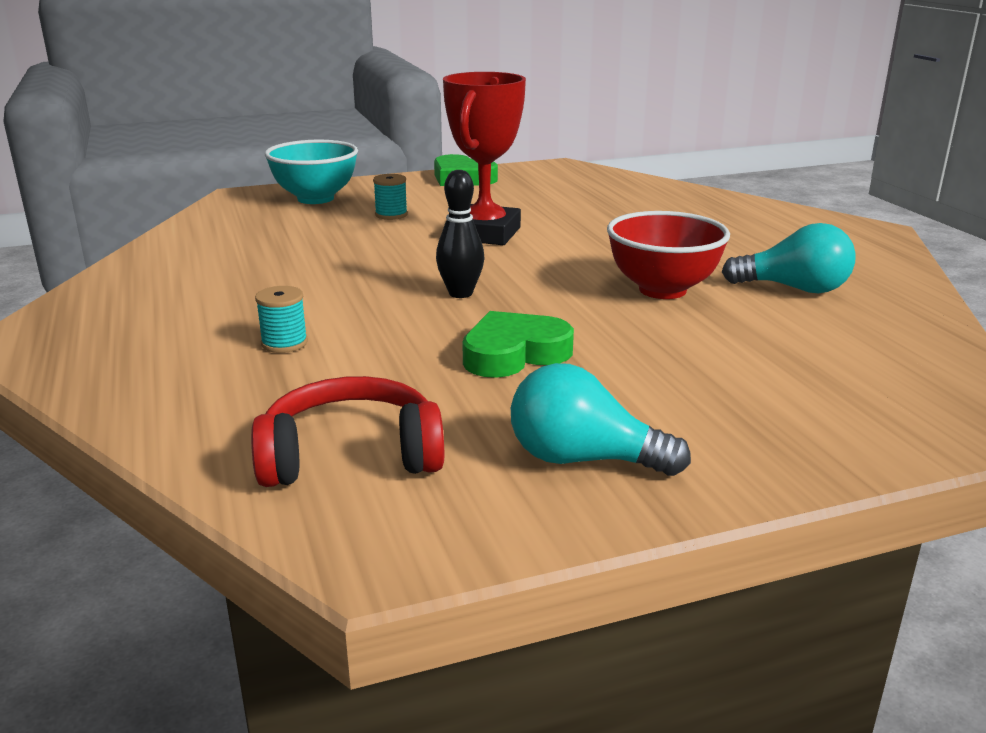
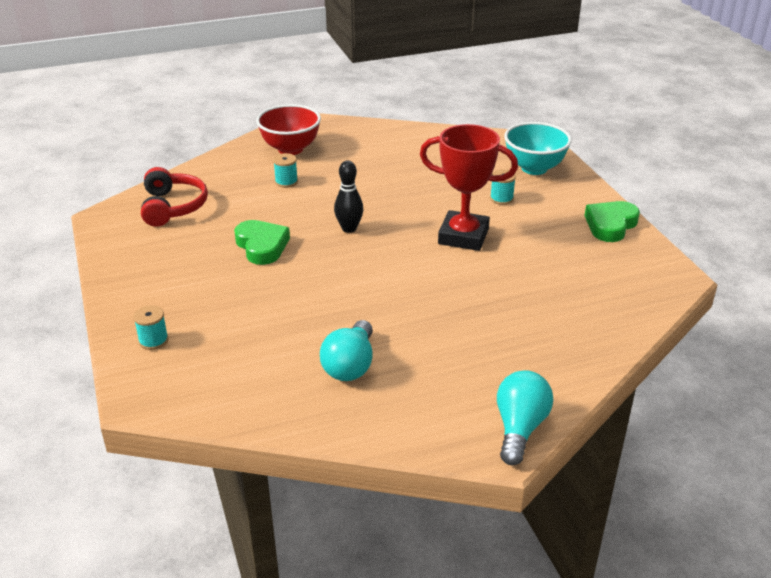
camera: 90 degrees right, 10 degrees up
(583, 459) = (150, 262): turquoise light bulb -> turquoise light bulb (519, 428)
(662, 290) = (351, 304): red bowl -> red bowl (290, 149)
(832, 427) = (153, 340): none -> turquoise spool

